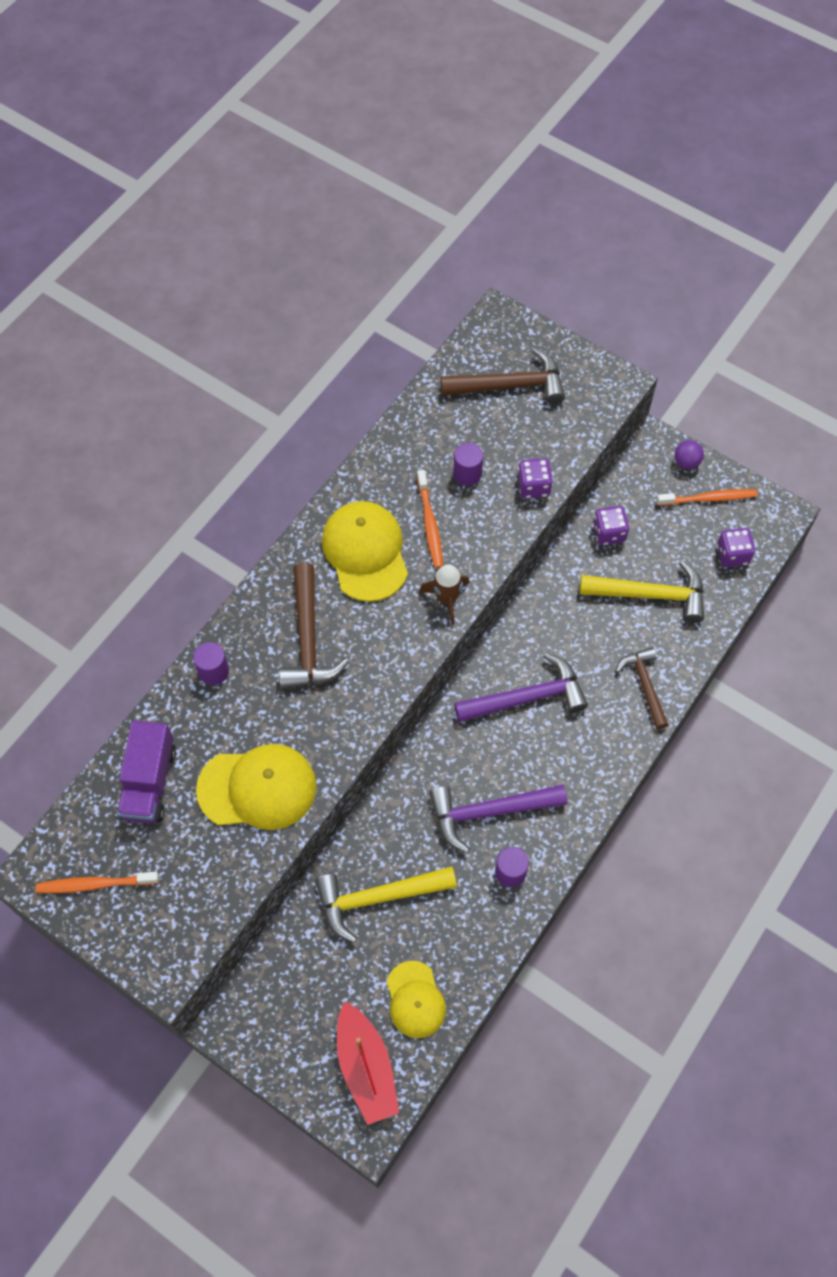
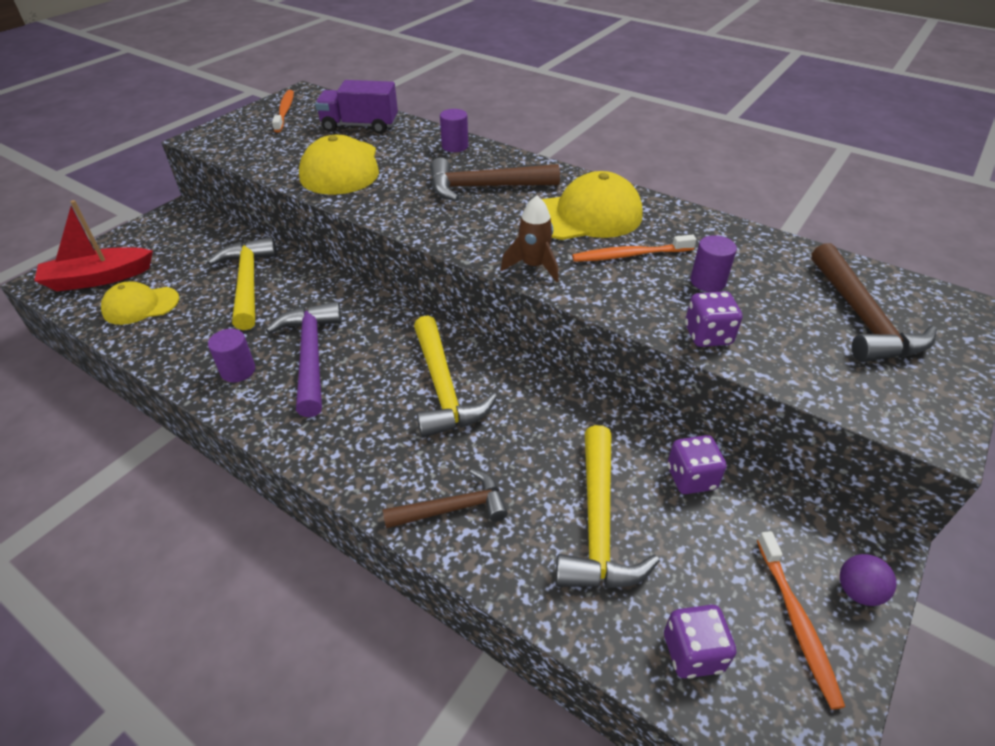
camera: 90 degrees right, 20 degrees down
(527, 697) = (443, 388): purple hammer -> yellow hammer

